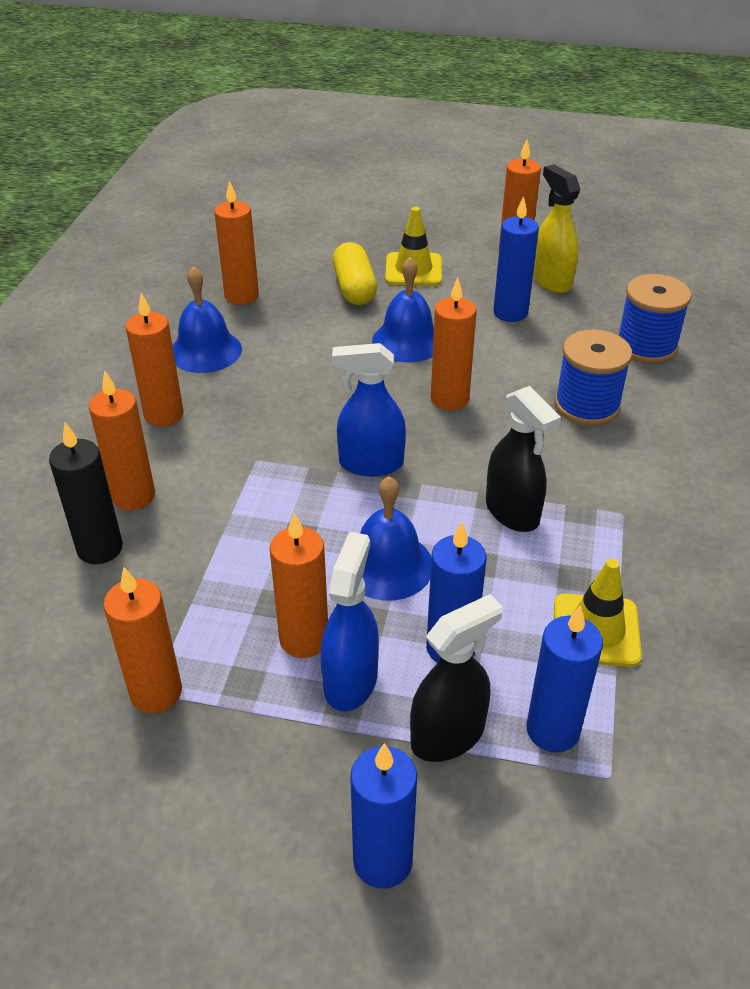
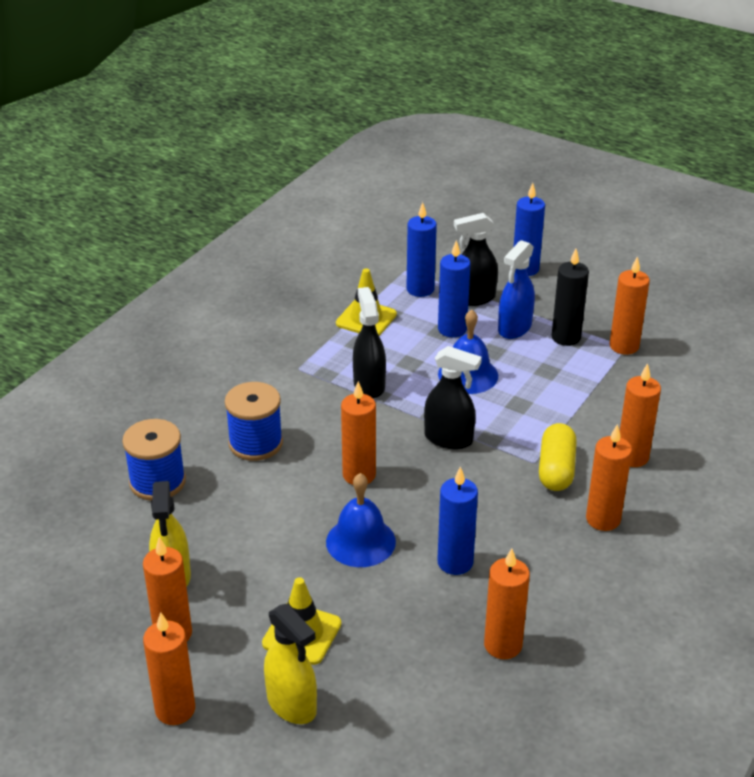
camera: 160 degrees left, 5 degrees down
(100, 548) = (657, 427): black candle -> black candle (566, 337)
(205, 351) = (555, 579): blue bell -> none
(304, 639) = (534, 351): orange candle -> orange candle (175, 709)
(354, 288) = (378, 623): yellow capsule -> yellow capsule (556, 469)
(370, 464) = (449, 439): blue spray bottle -> black spray bottle
(391, 233) = (292, 704): none -> yellow spray bottle
(510, 313) = (244, 549): blue candle -> blue candle (455, 562)

